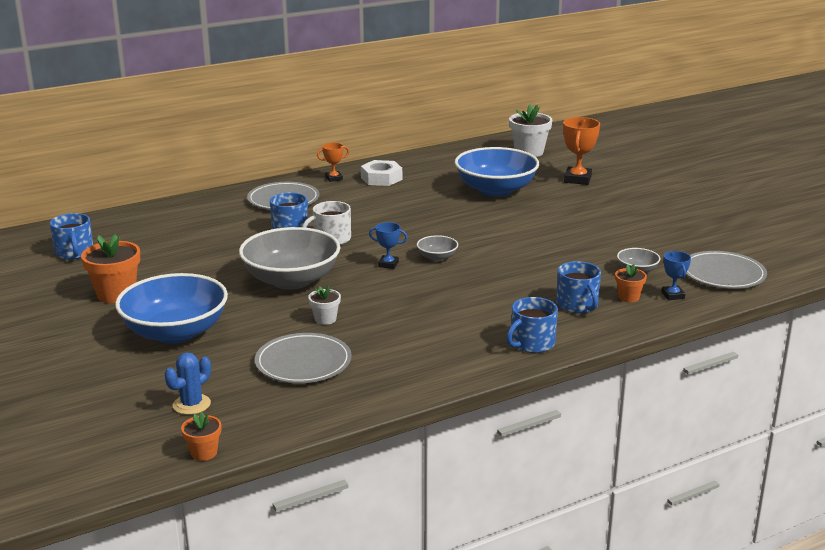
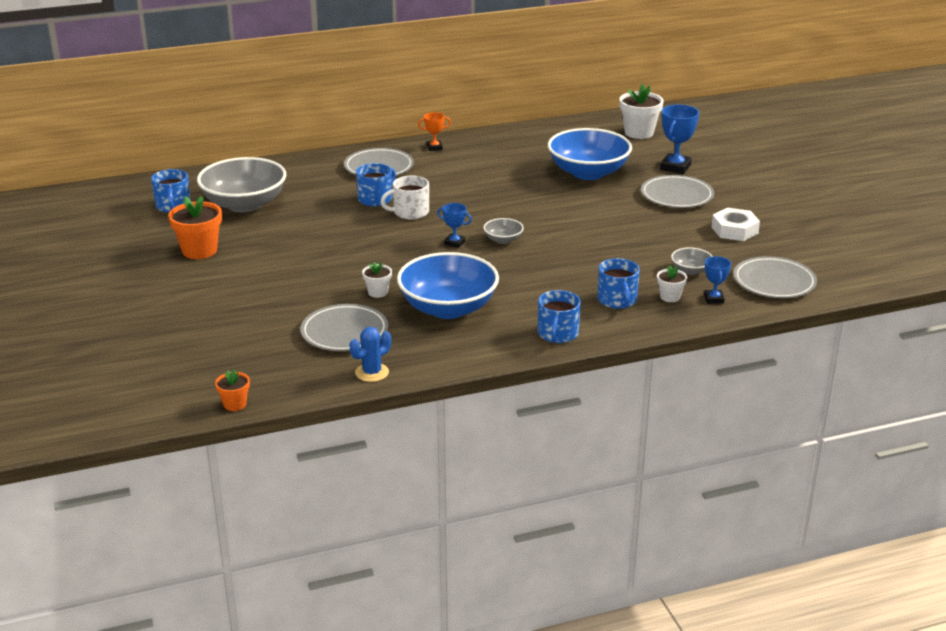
camera: 10 degrees right, 5 degrees up
(175, 332) = (241, 292): blue bowl -> blue bowl (448, 308)
(191, 404) = (236, 360): blue cactus -> blue cactus (372, 373)
(291, 280) = (359, 251): grey bowl -> grey bowl (244, 204)
(381, 178) = (480, 151): white nut -> white nut (734, 230)
(531, 343) = (557, 334): blue mug -> blue mug turned 45 degrees counterclockwise
(577, 179) = (675, 167): orange trophy -> blue trophy
(591, 204) = (677, 195): none -> grey plate
(628, 297) = (670, 297): orange flower pot -> white flower pot

